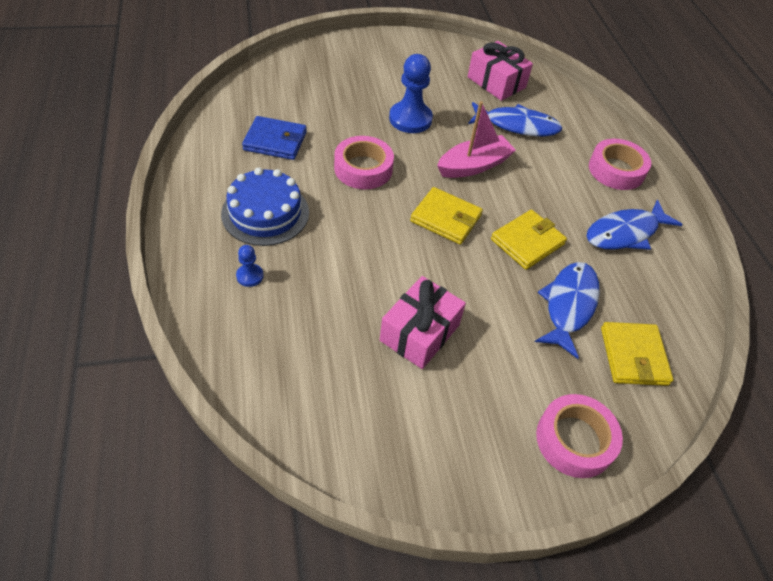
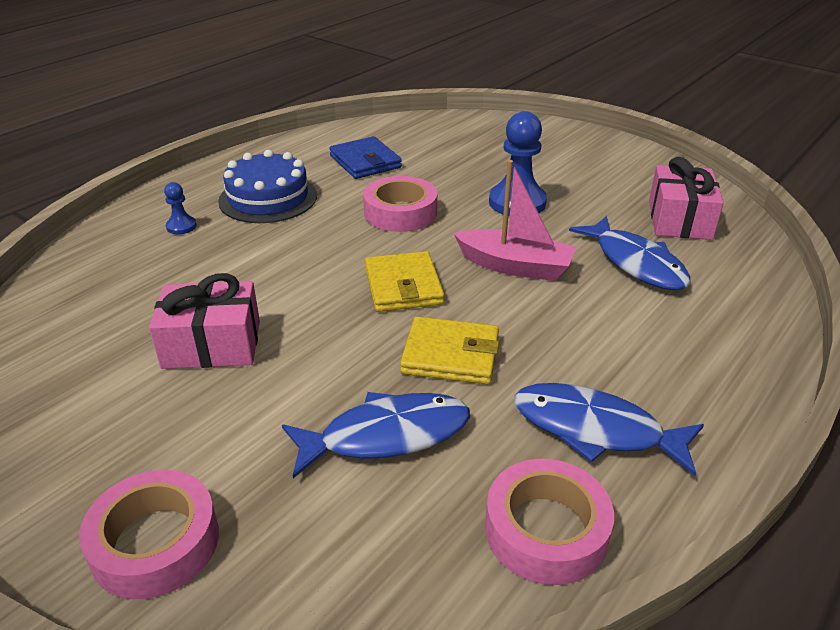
camera: 55 degrees right, 15 degrees down
(616, 170) = (704, 369): pink tape -> pink tape (546, 530)
(633, 356) = (366, 540): yellow wallet -> none

